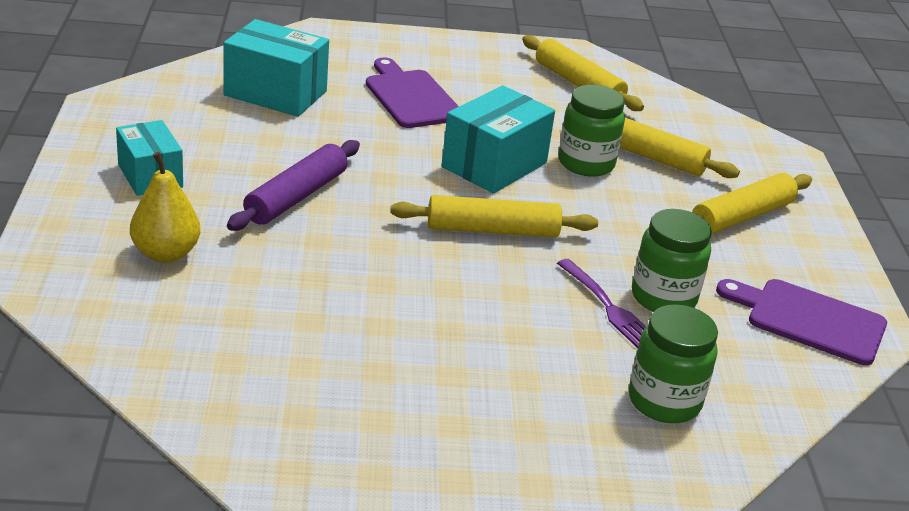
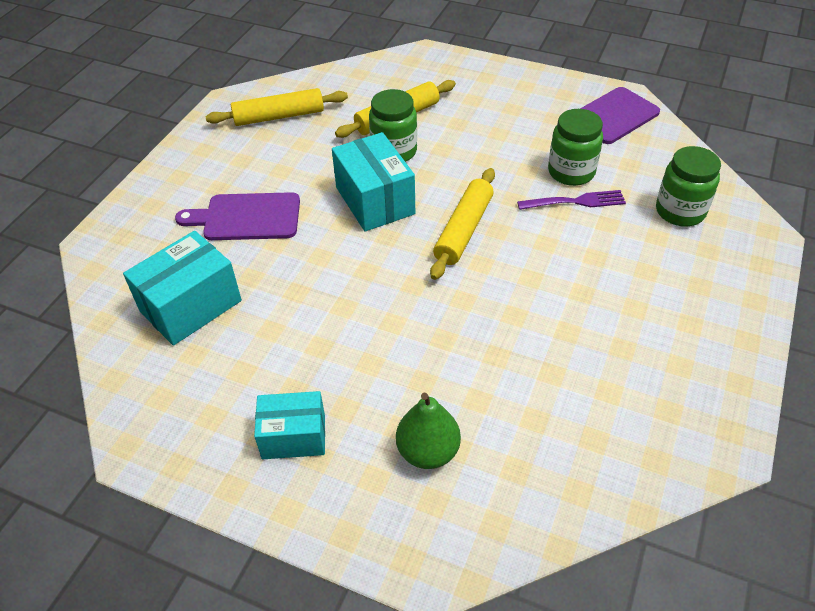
camera: 60 degrees left, 15 degrees up
(166, 253) = (428, 451): yellow pear -> green pear
(296, 197) = (372, 336): purple rolling pin -> none
(742, 216) = (490, 102): yellow rolling pin -> none

